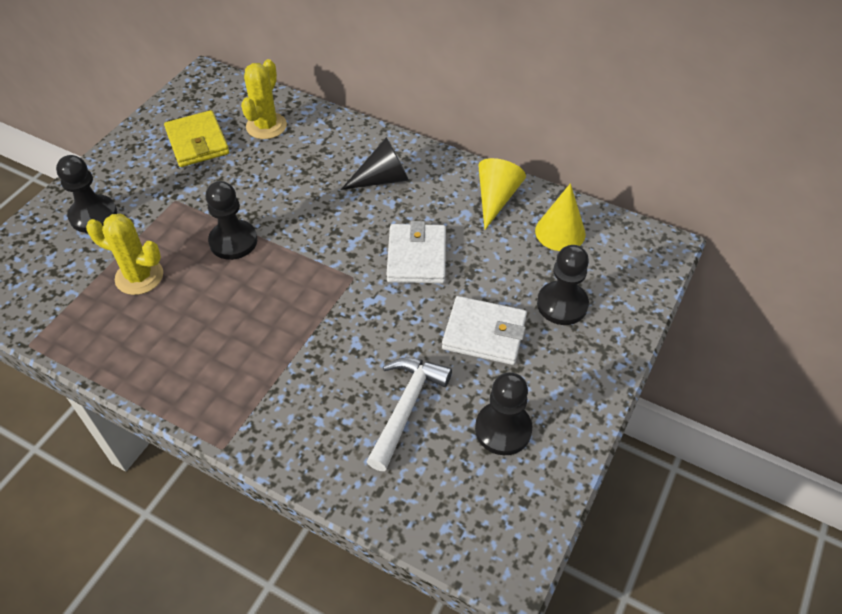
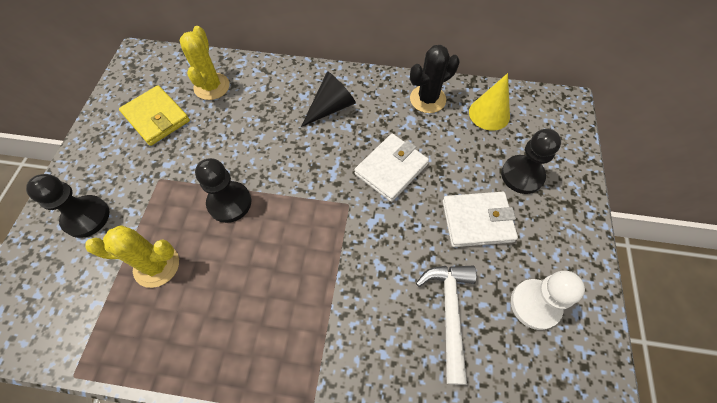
camera: 20 degrees left, 10 degrees up
(416, 257) = (391, 169): white wallet -> white wallet turned 60 degrees clockwise
(496, 198) = (427, 99): yellow cone -> black cactus
(503, 429) = (535, 304): black pawn -> white pawn

